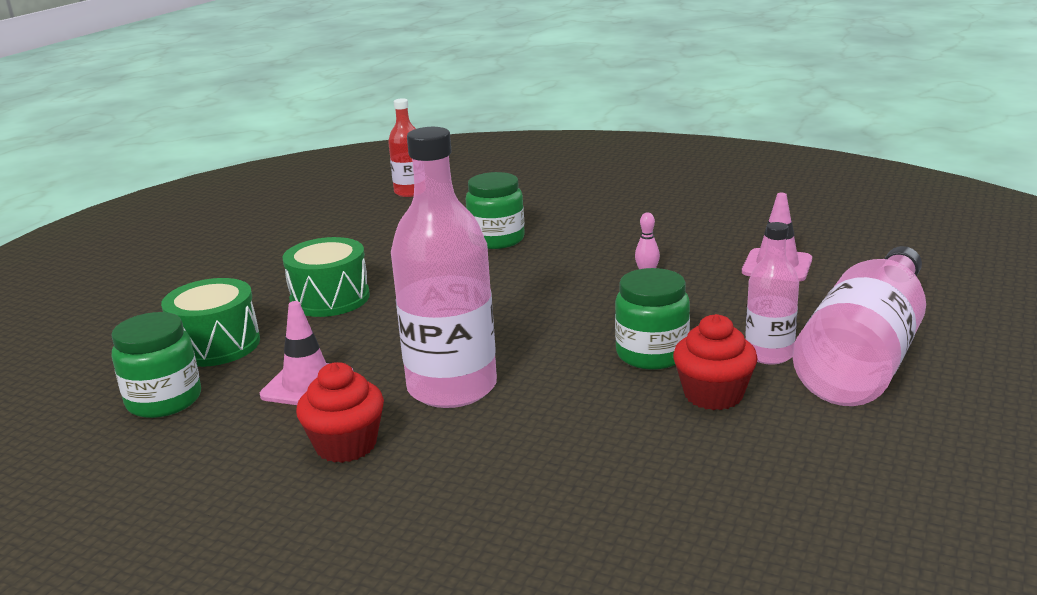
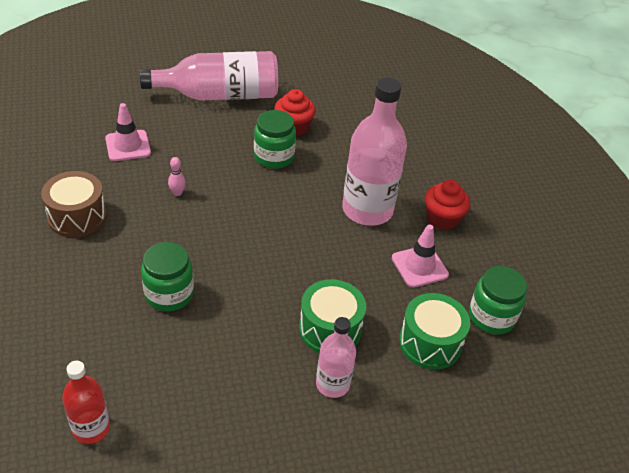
camera: 135 degrees left, 20 degrees up
(666, 221) = (77, 217): none -> brown drum
(769, 354) = (241, 121): pink bottle -> pink bottle (332, 384)

